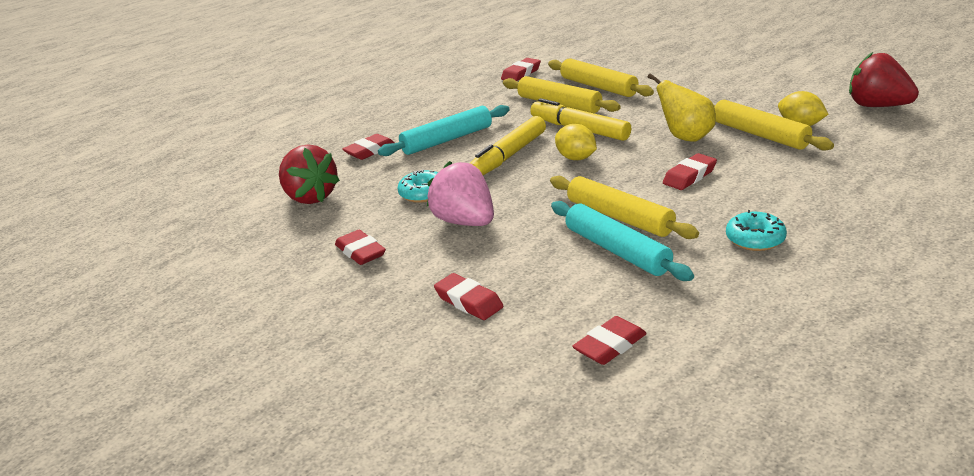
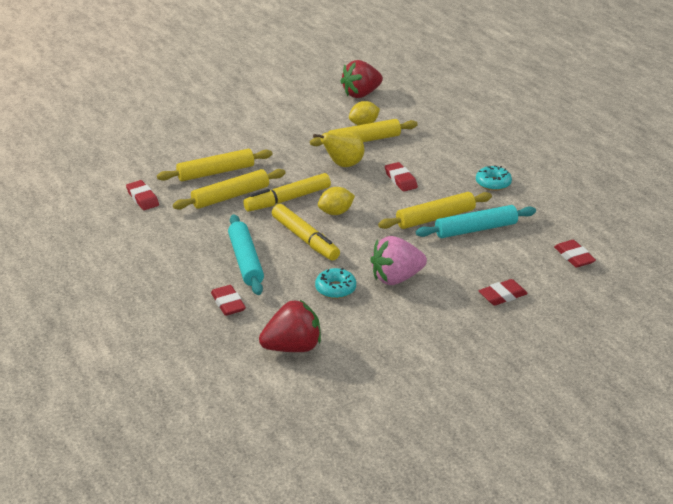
camera: 75 degrees left, 5 degrees up
(361, 252) = (407, 332): red eraser -> none

